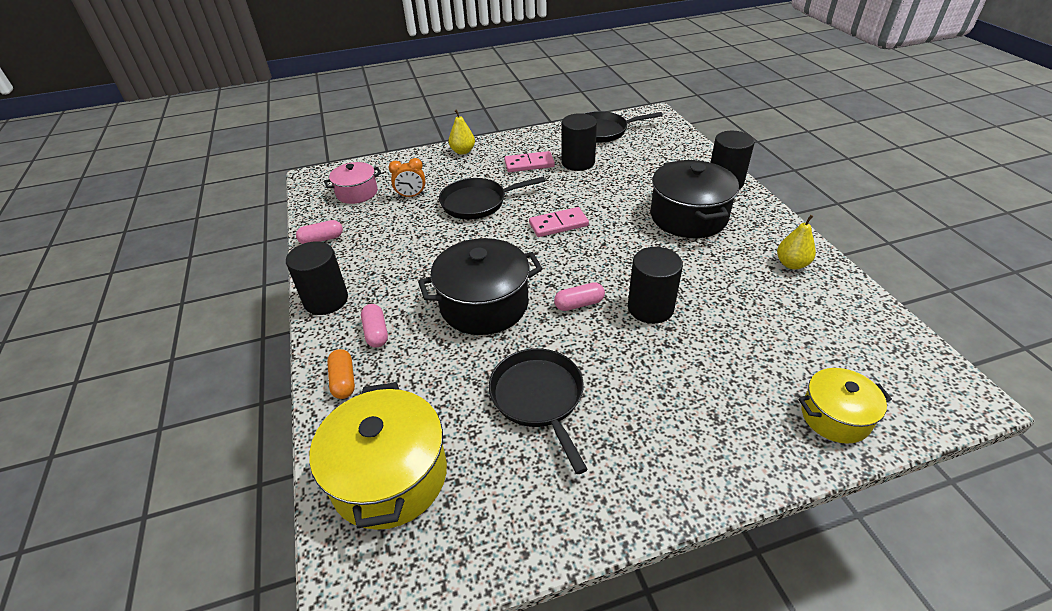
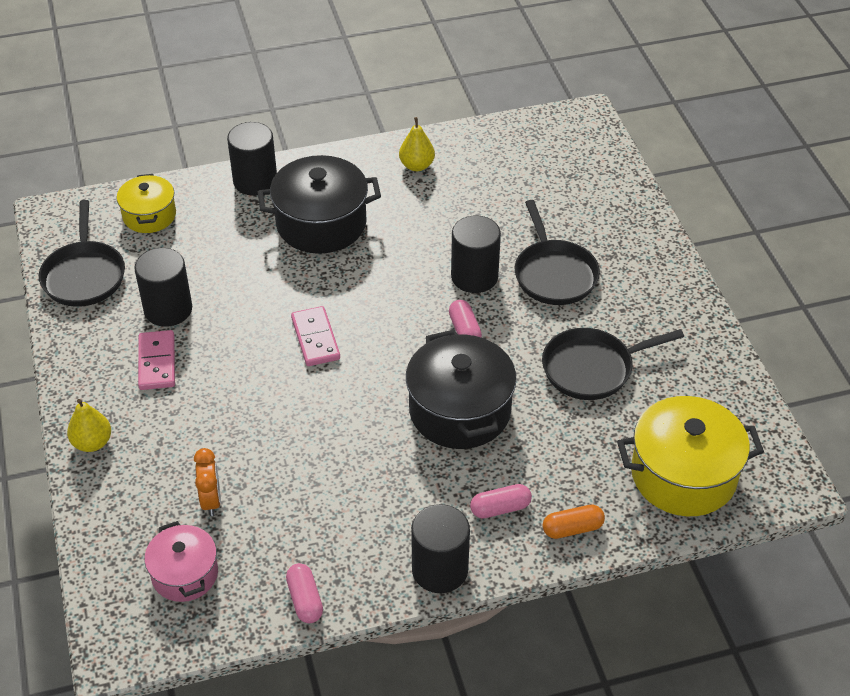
camera: 90 degrees left, 5 degrees up
(477, 203) = (247, 421): black pan -> black pan (554, 274)
(835, 416) = (607, 189): yellow pot -> yellow pot (149, 215)

